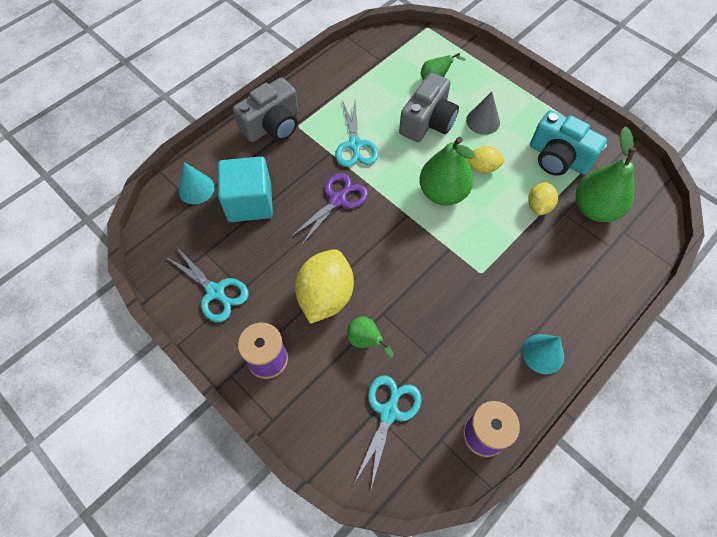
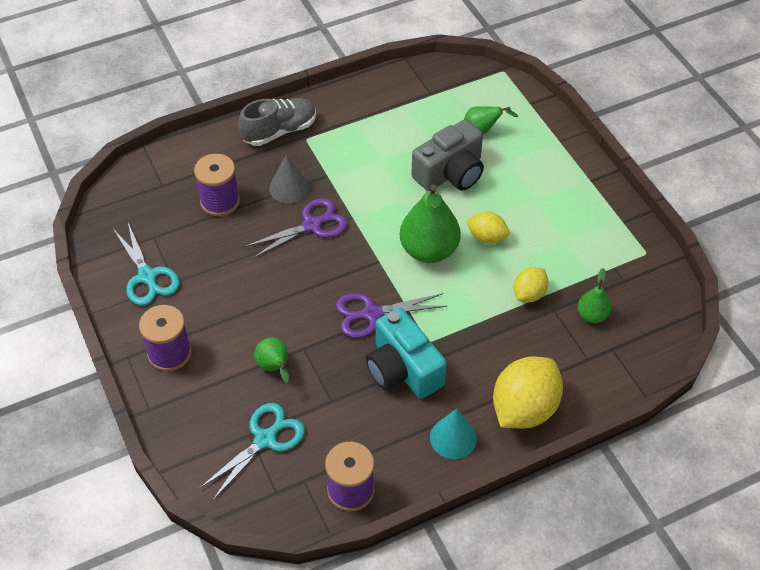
camera: 20 degrees right, 10 degrees down
(196, 189) = (172, 173): turquoise cone -> none
(249, 202) = (220, 201): turquoise cube -> purple spool
(272, 125) = (279, 131): grey camera -> grey shoe
(326, 296) = (254, 314): yellow lemon -> yellow lemon (524, 409)
(355, 145) = (358, 175): turquoise scissors -> none
(424, 263) = (372, 313): none -> purple scissors
(483, 121) = (513, 189): grey cone -> grey cone (289, 188)
(558, 158) = (579, 251): turquoise camera -> turquoise camera (403, 369)
(594, 209) = (592, 315): green pear -> green pear, size x0.53

